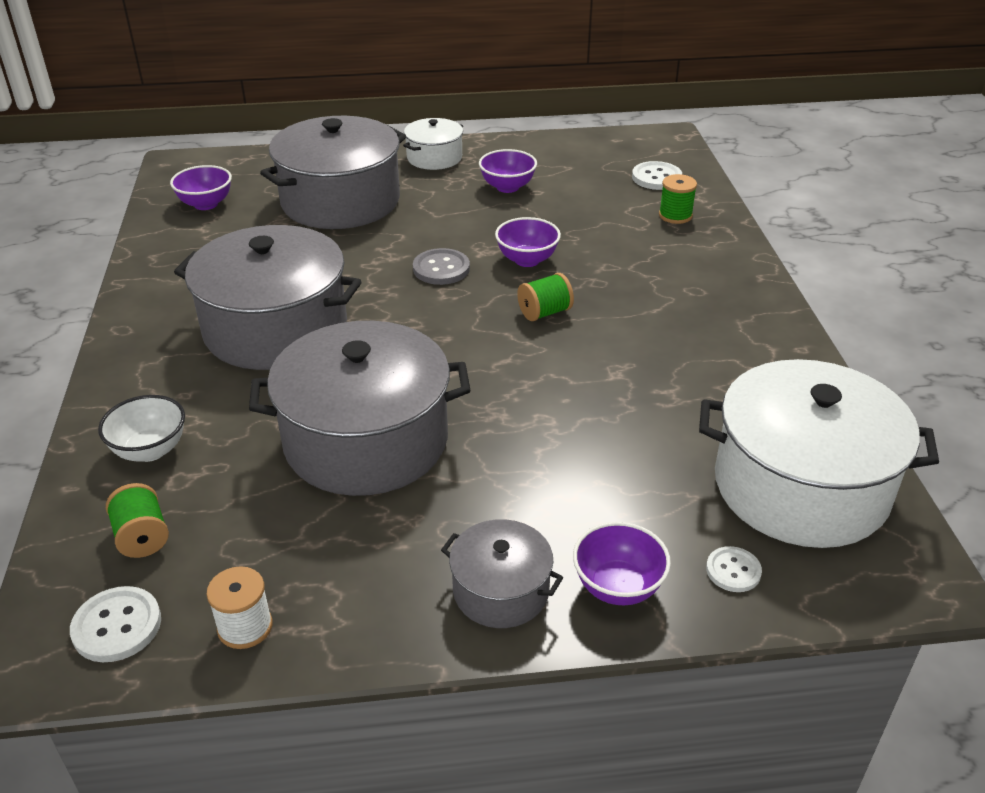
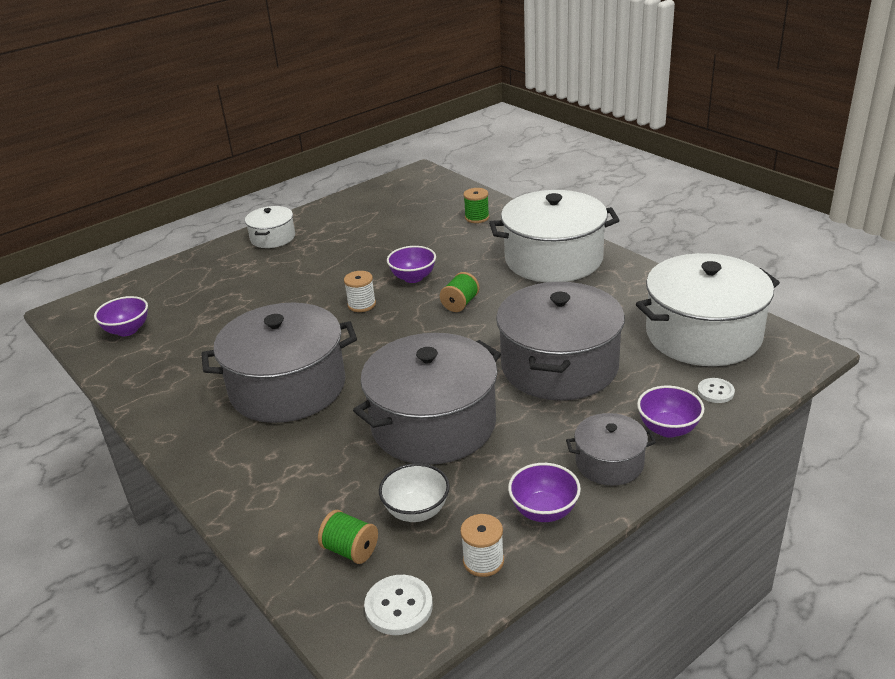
camera: 30 degrees left, 5 degrees down
(150, 450) = (289, 499): white bowl -> white bowl (416, 511)
(340, 201) = (235, 290): grey pot -> grey pot (559, 366)
(441, 269) = (361, 304): grey button -> white spool
(507, 187) = (348, 238): purple bowl -> purple bowl (544, 511)
(656, 178) = (440, 199): white button -> none
(712, 303) = (553, 259): none -> white pot

